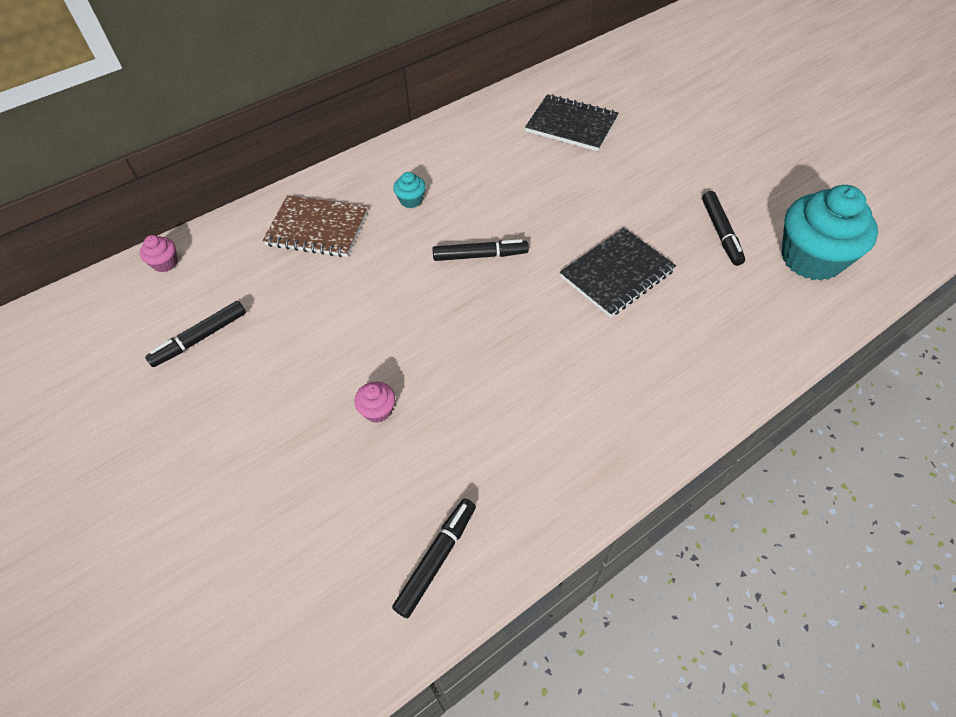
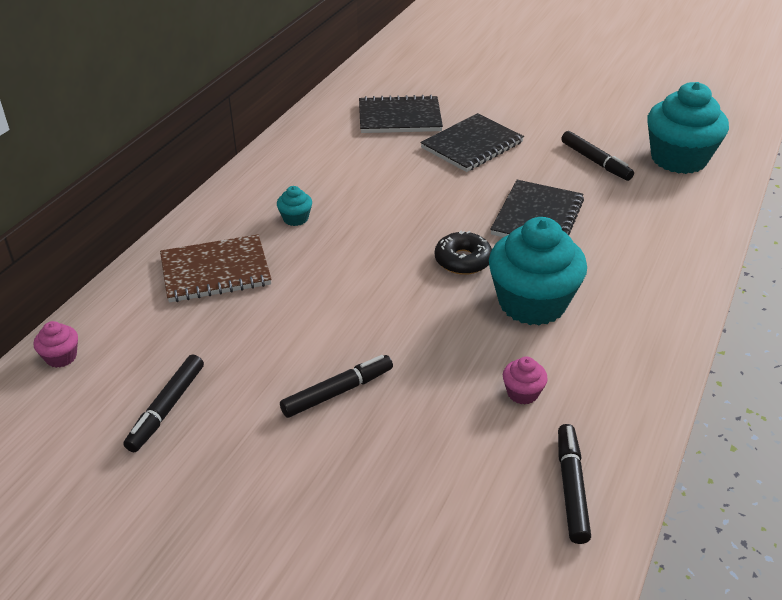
camera: 30 degrees left, 15 degrees down
(378, 410) = (414, 397): pink cupcake -> pink cupcake (522, 393)
(480, 255) = (403, 242): black marker -> black marker (338, 392)
(516, 294) = (463, 260): none -> black donut
(543, 361) = (532, 303): none -> turquoise cupcake
(615, 175) = (472, 145): none -> black notebook

